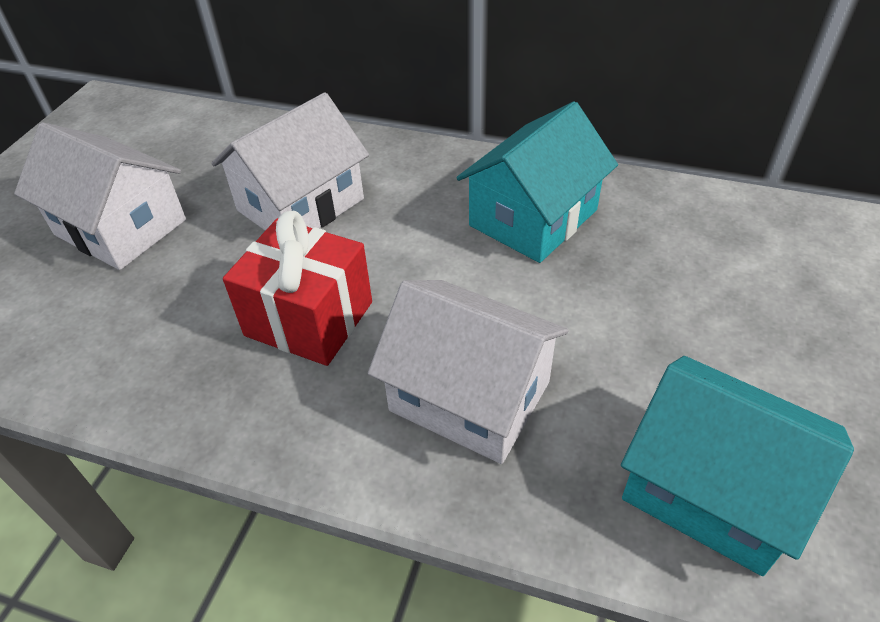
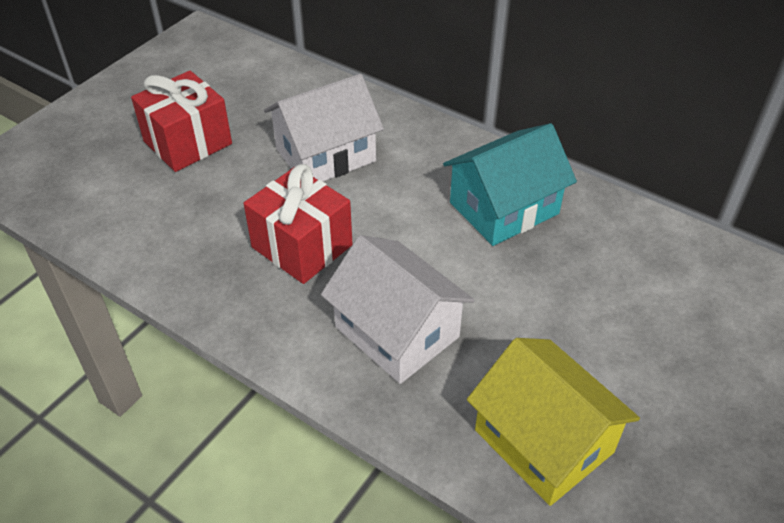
camera: 15 degrees right, 0 degrees up
(121, 227) = (188, 142): white house -> red gift
(711, 489) = (543, 441): turquoise house -> yellow house

